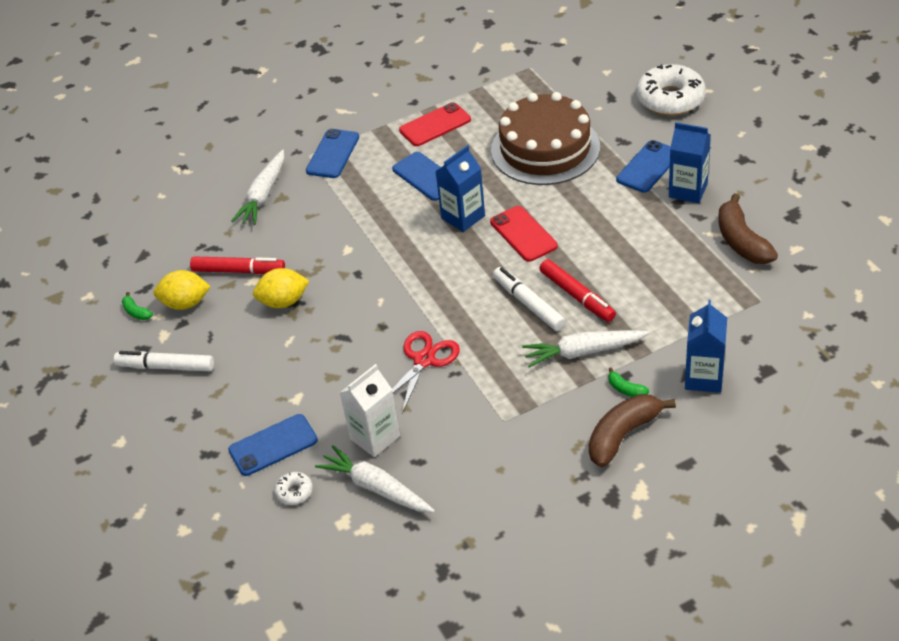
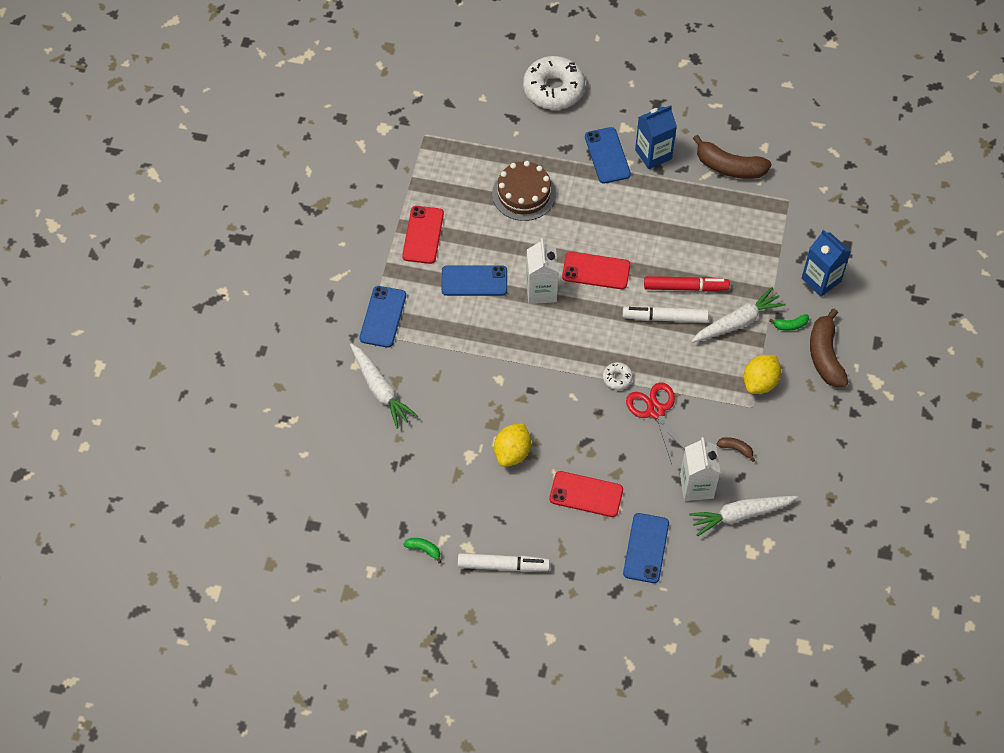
camera: 55 degrees left, 15 degrees up
(136, 312) = (424, 550): green banana -> green banana turned 150 degrees counterclockwise
(166, 367) = (503, 565): white marker -> white marker turned 135 degrees counterclockwise
(185, 303) = (448, 513): yellow lemon -> yellow lemon (760, 382)
(238, 271) = (449, 458): red marker -> none
(289, 371) = (586, 494): none -> red phone
(294, 492) = (699, 562): white donut -> white donut (617, 378)
(333, 154) = (383, 317): blue phone -> blue phone turned 45 degrees clockwise
(444, 438) = (736, 449): none -> brown banana
(463, 217) = (541, 291): blue carton -> white carton
(545, 148) = (524, 194): brown cake -> brown cake, size x0.64
(583, 352) = (737, 322): white carrot -> white carrot turned 150 degrees counterclockwise

